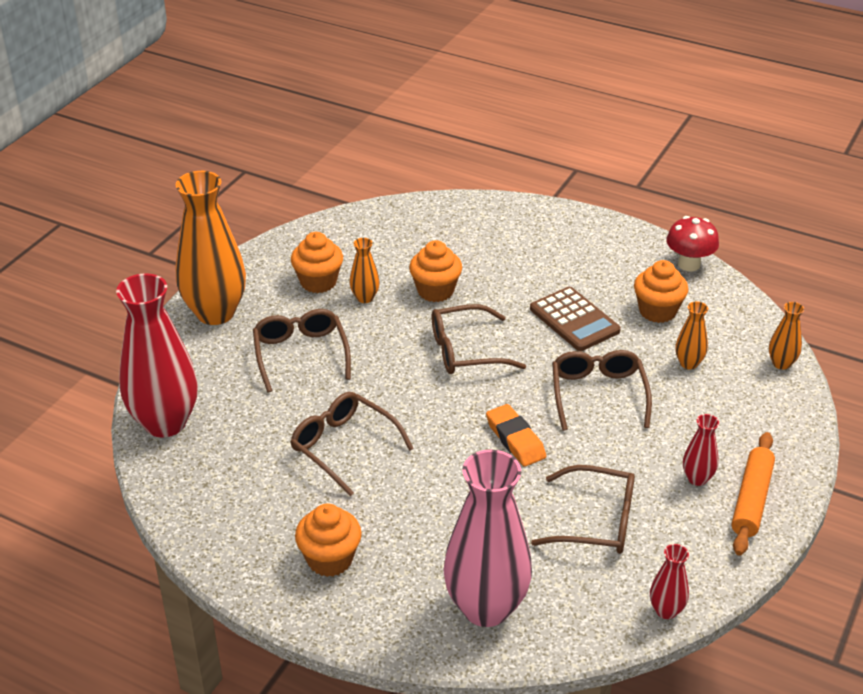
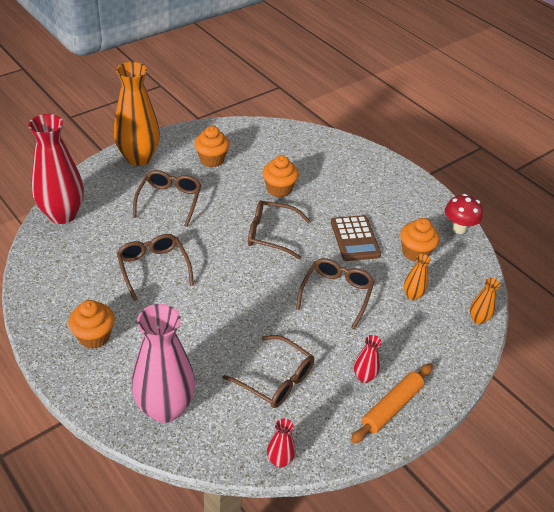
camera: 20 degrees right, 5 degrees up
(365, 298) = (232, 179): orange vase -> none
(515, 439) = (261, 303): orange eraser -> none

